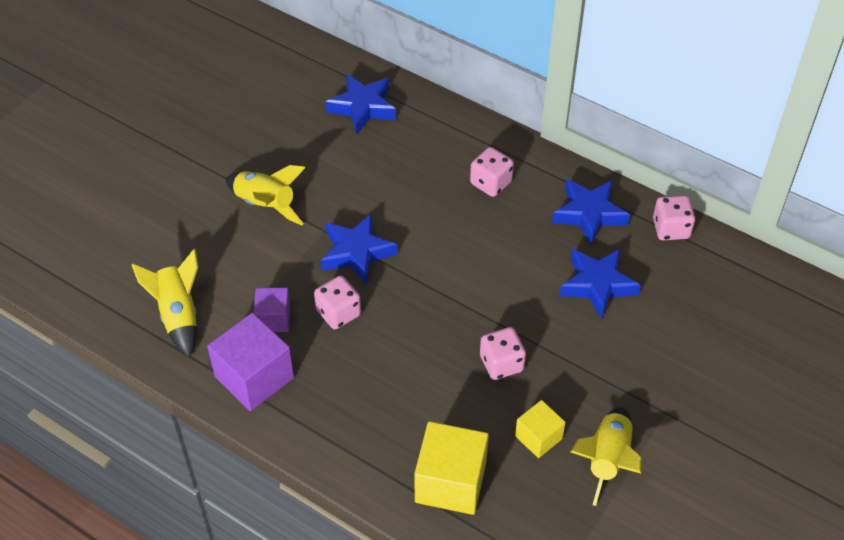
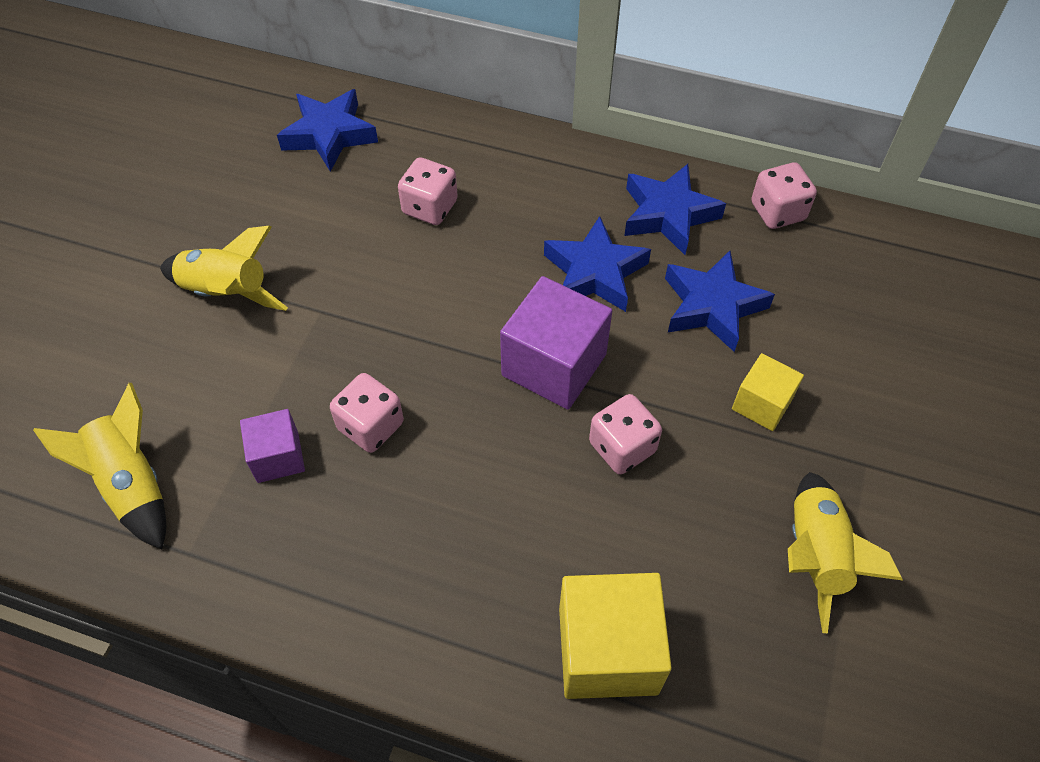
camera: 15 degrees left, 5 degrees up
(254, 377) = (269, 555): purple cube -> purple cube (554, 365)
(356, 253) = (373, 333): blue star -> blue star (595, 273)
(491, 183) = (528, 200): pink dice -> pink dice (430, 207)
(538, 437) = (709, 546): yellow cube -> yellow cube (762, 404)

